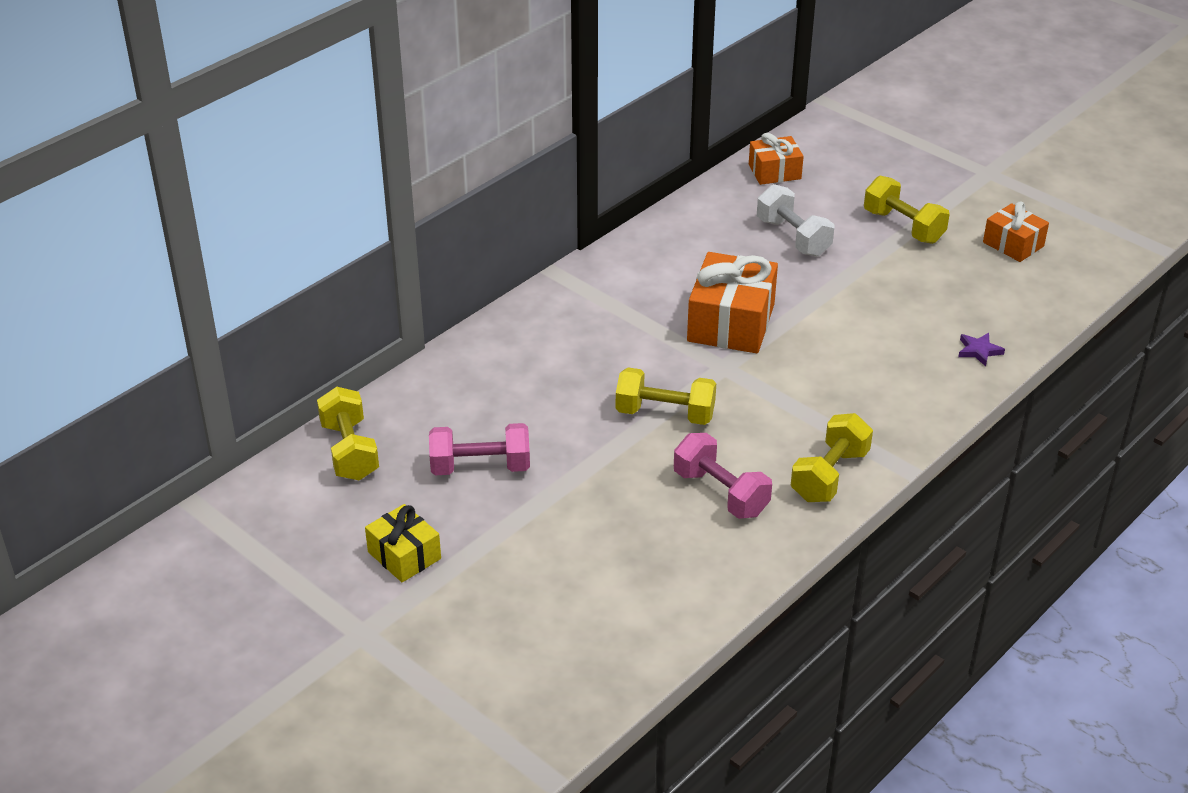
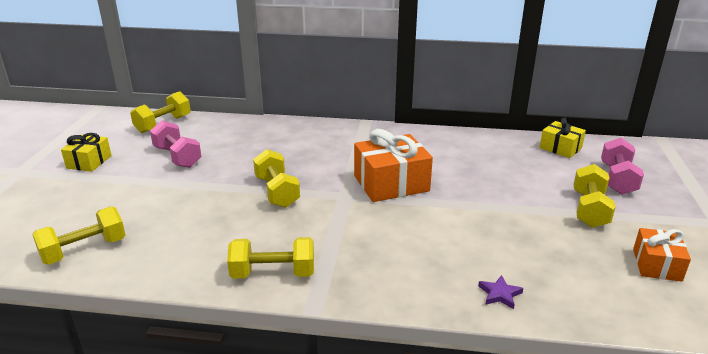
camera: 55 degrees right, 10 degrees down
(655, 606) = (84, 250): none -> yellow dumbbell
(720, 493) = (216, 236): pink dumbbell -> pink dumbbell (617, 179)
(774, 172) = (560, 148): orange gift -> yellow gift
(793, 237) = (507, 175): white dumbbell -> none

